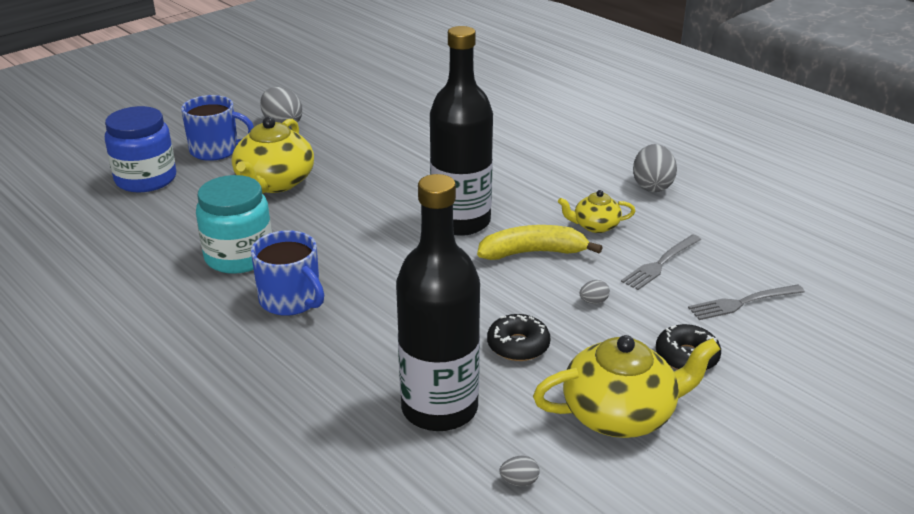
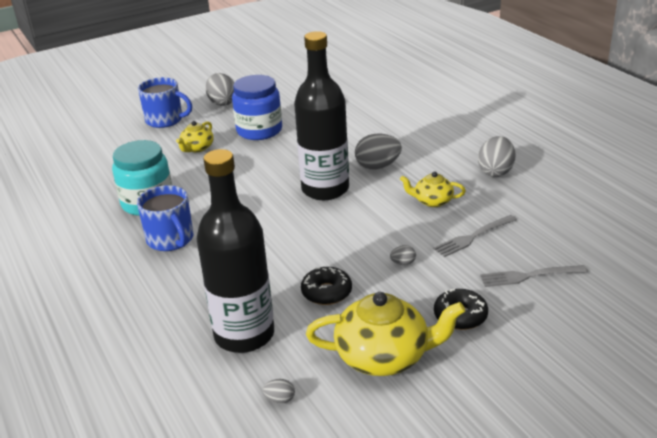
camera: 15 degrees right, 0 degrees up
(146, 179) = (106, 139): blue jar -> blue jar (259, 130)
(274, 183) = (197, 148): yellow teapot -> yellow teapot, size x0.54
(512, 190) = (378, 166): none -> grey egg
(533, 252) = (371, 219): yellow banana -> none

